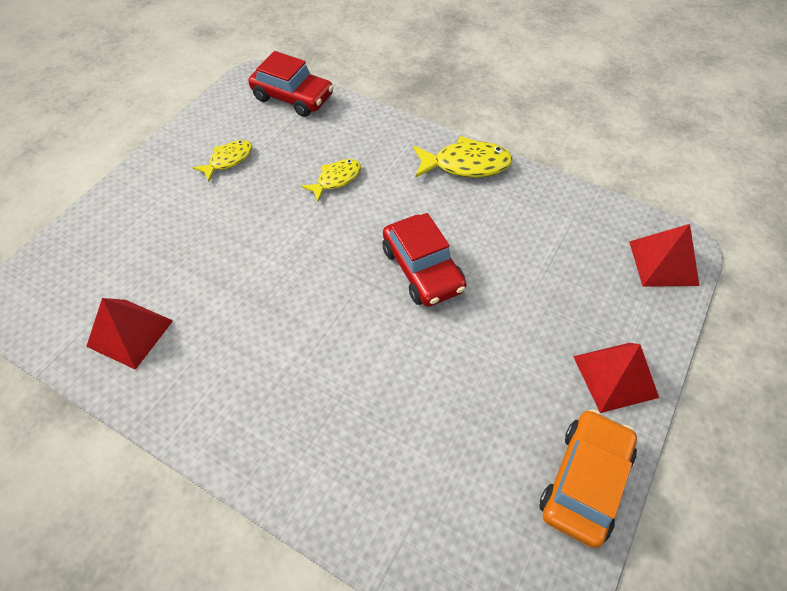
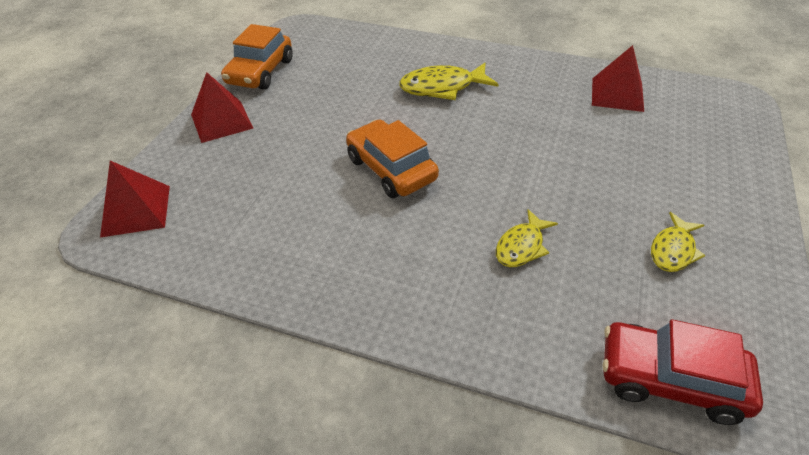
camera: 170 degrees right, 10 degrees down
(422, 269) = (391, 169): red car -> orange car
(466, 165) = (357, 295): yellow fish -> yellow fish (442, 87)

